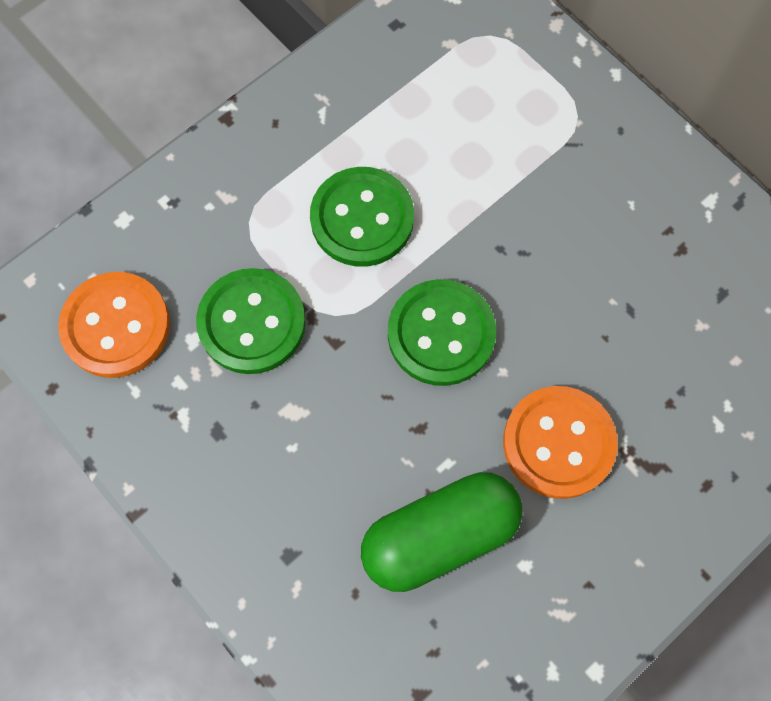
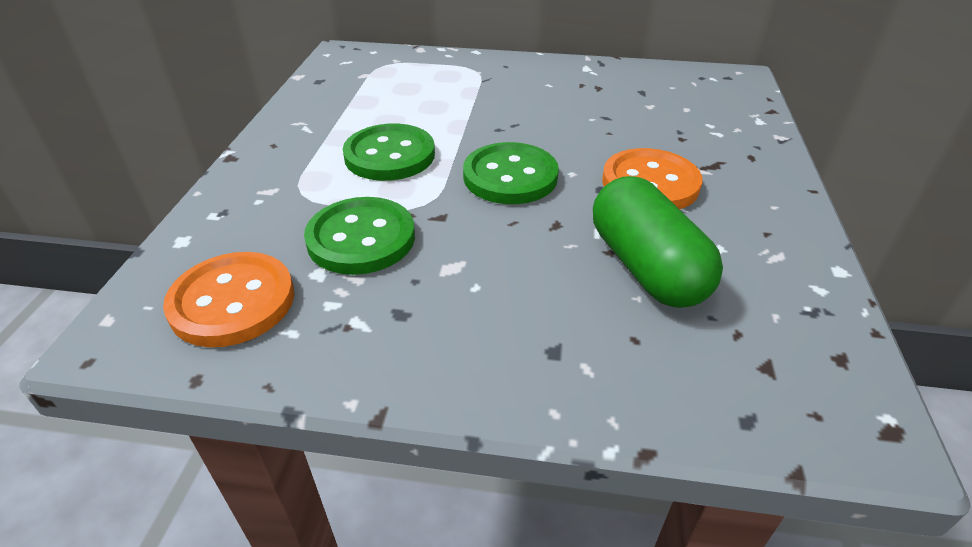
camera: 40 degrees left, 30 degrees down
(439, 535) = (646, 267): green capsule -> green capsule turned 45 degrees counterclockwise

